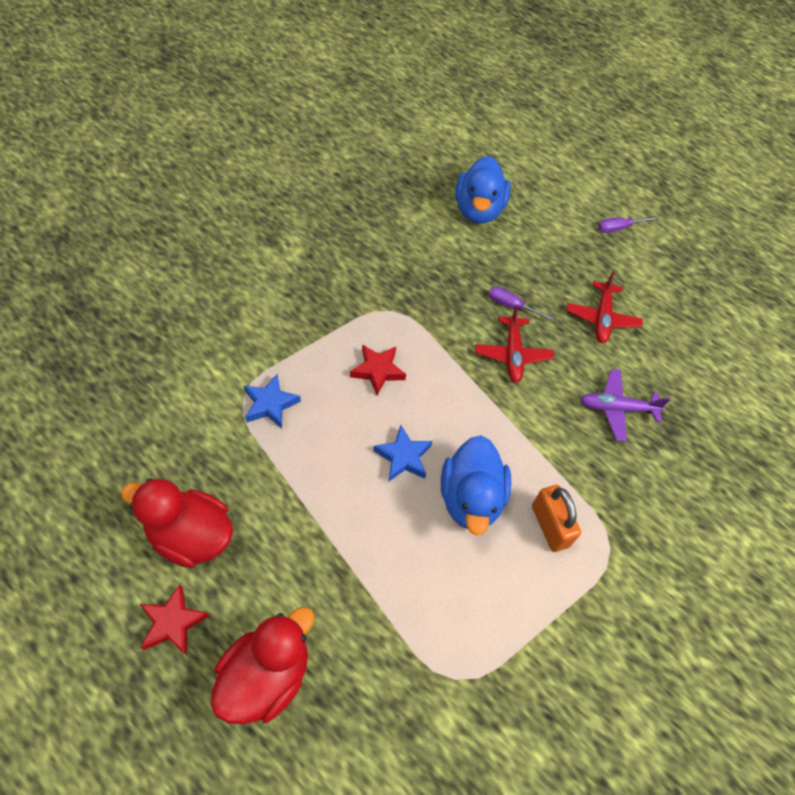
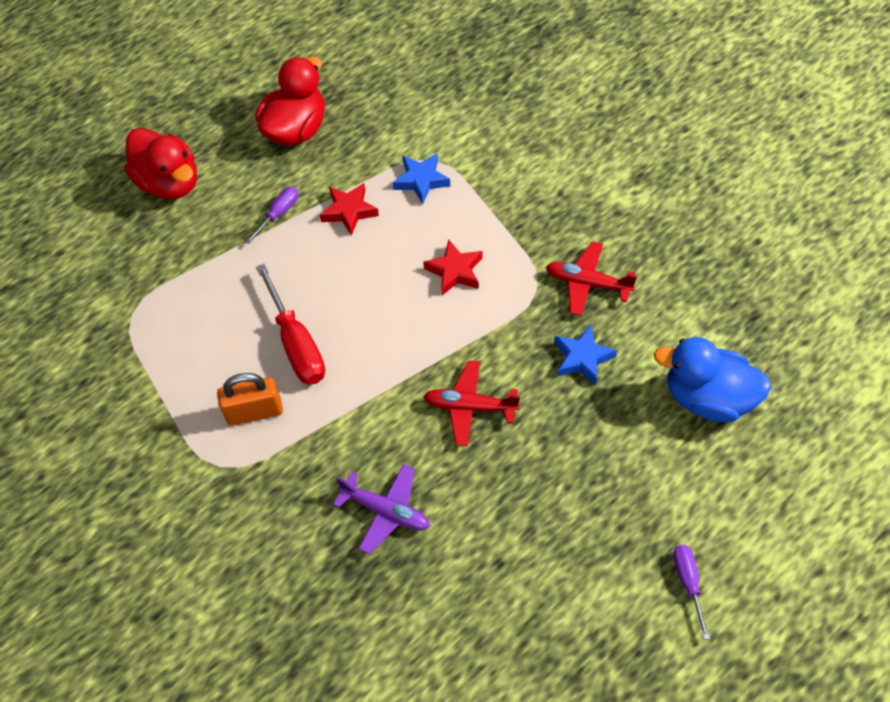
camera: 105 degrees right, 0 degrees up
(173, 622) = (225, 123): red star -> red star (349, 211)
(403, 457) = (350, 288): blue star -> blue star (582, 358)
(471, 498) = (296, 343): blue duck -> red screwdriver
(511, 306) = (543, 416): purple screwdriver -> purple screwdriver (278, 214)
(602, 318) = (522, 523): red plane -> red plane (587, 283)
(617, 408) = (386, 511): purple plane -> purple plane turned 105 degrees clockwise

